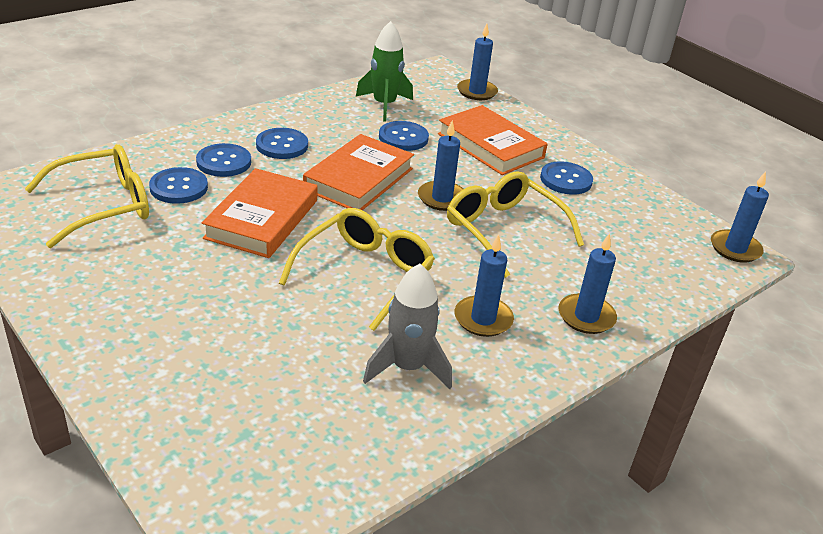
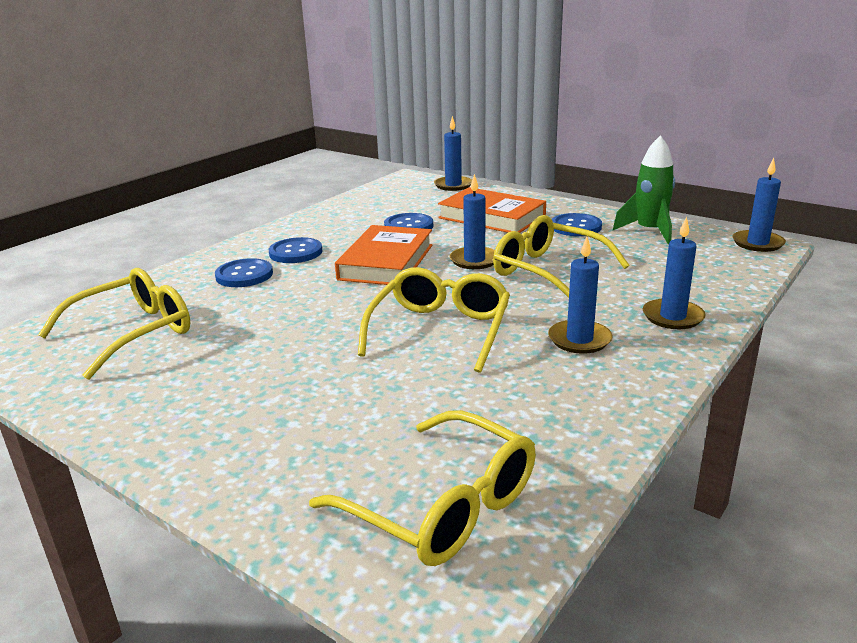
camera: 10 degrees left, 10 degrees down
(179, 187) = (208, 303): blue button -> none
(262, 219) = (309, 310): orange book -> none
(272, 453) = (443, 506): none -> yellow glasses
(384, 105) = (376, 208): green rocket -> green rocket (649, 231)
(407, 367) = (535, 394): grey rocket -> none

